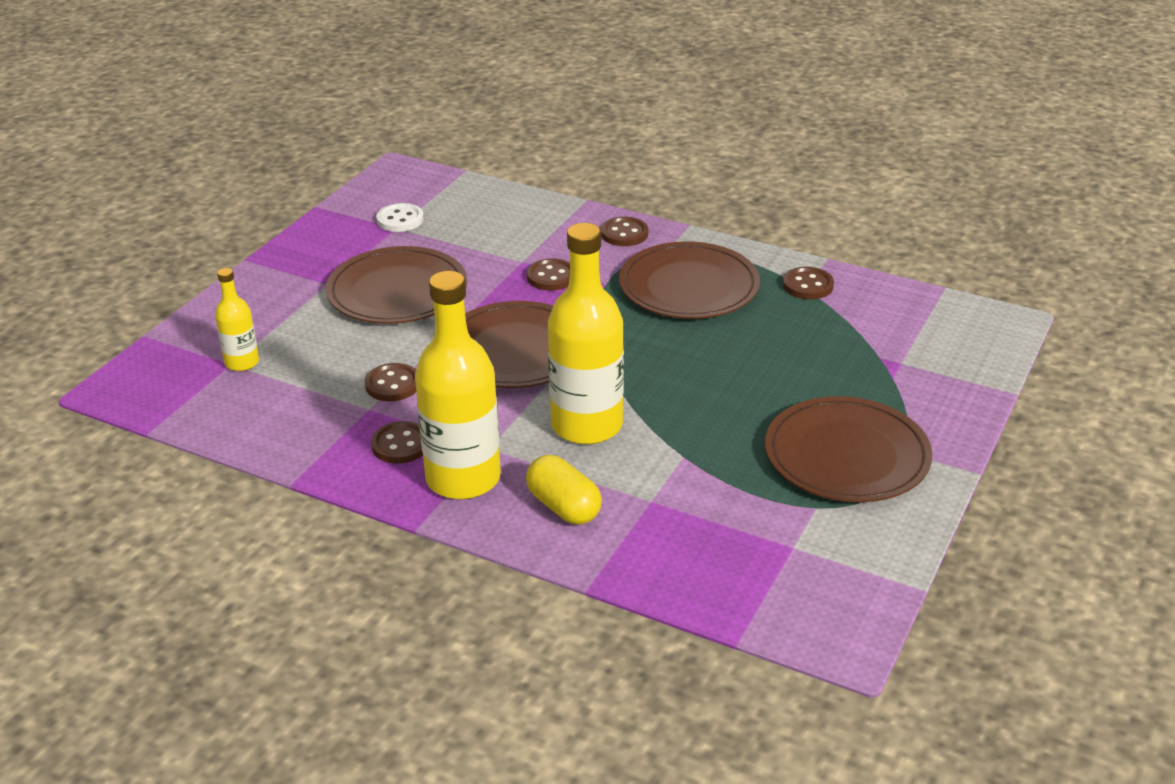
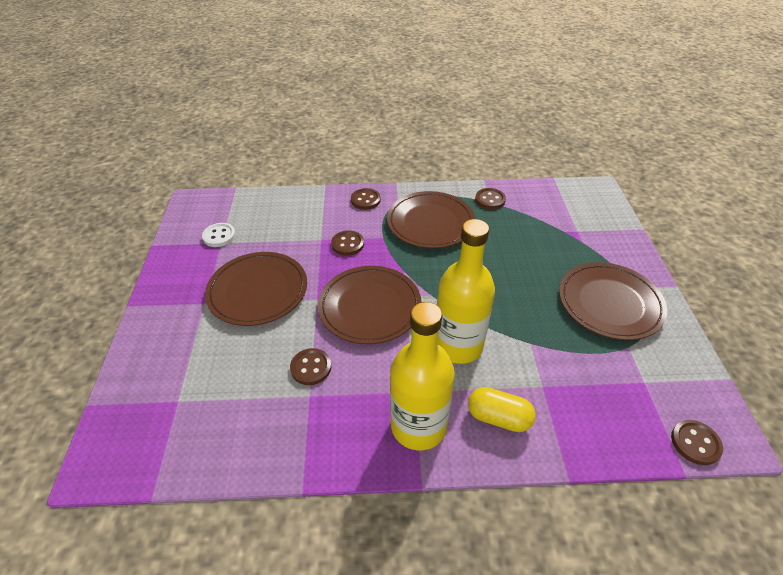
camera: 30 degrees left, 10 degrees up
(242, 362) = (186, 396): yellow bottle -> none
(400, 445) = (355, 417): brown button -> brown button (695, 443)

